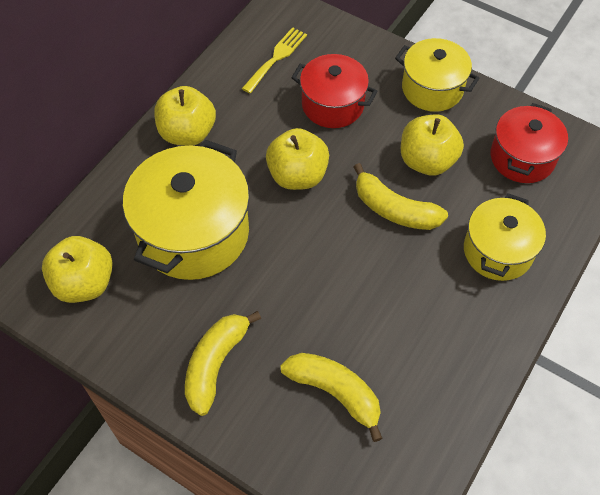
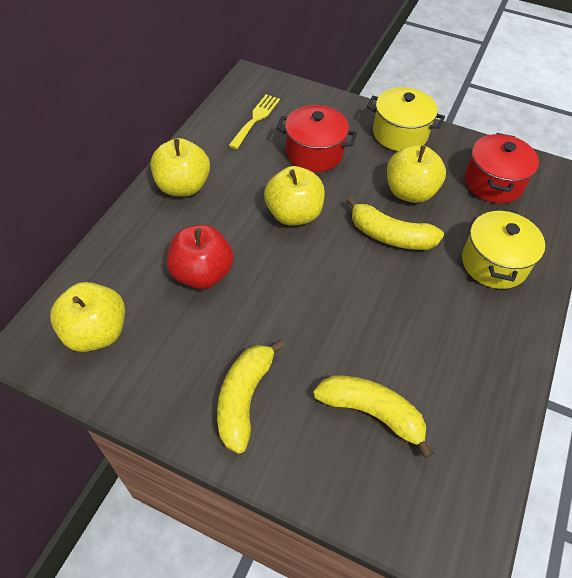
camera: 10 degrees left, 5 degrees down
(193, 233) = (202, 274): yellow pot -> red apple

